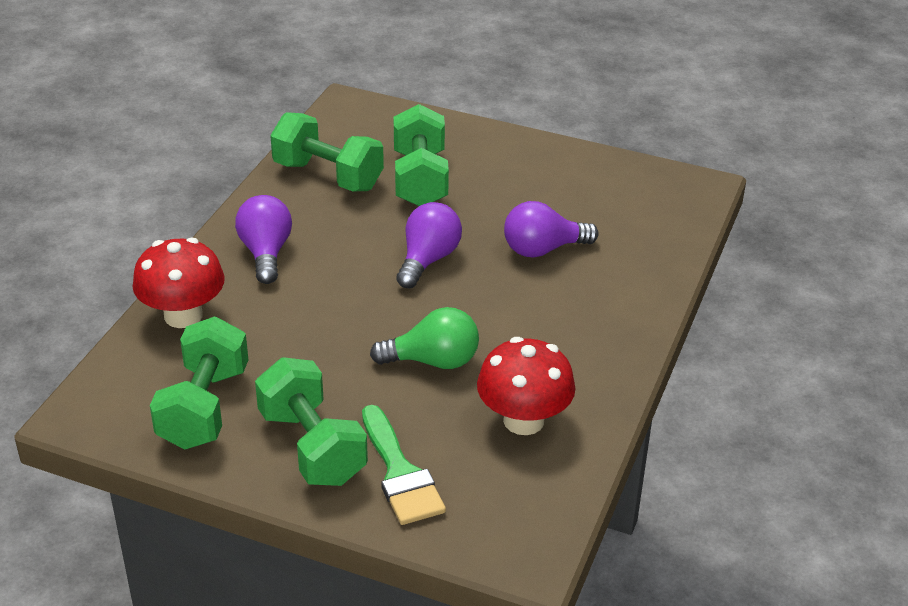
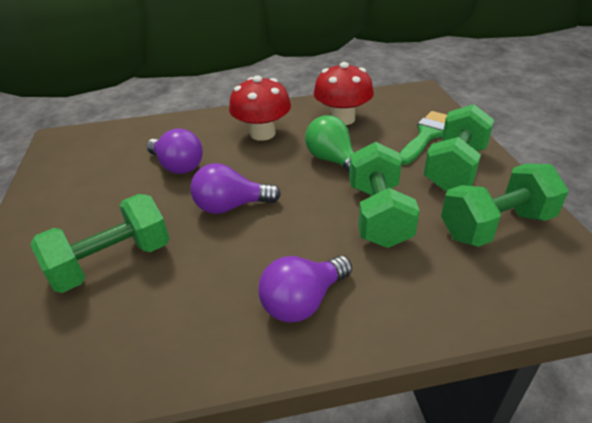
camera: 120 degrees left, 0 degrees up
(183, 315) = (436, 302): red mushroom -> red mushroom (262, 133)
(328, 176) = (139, 332): green dumbbell -> green dumbbell (378, 215)

